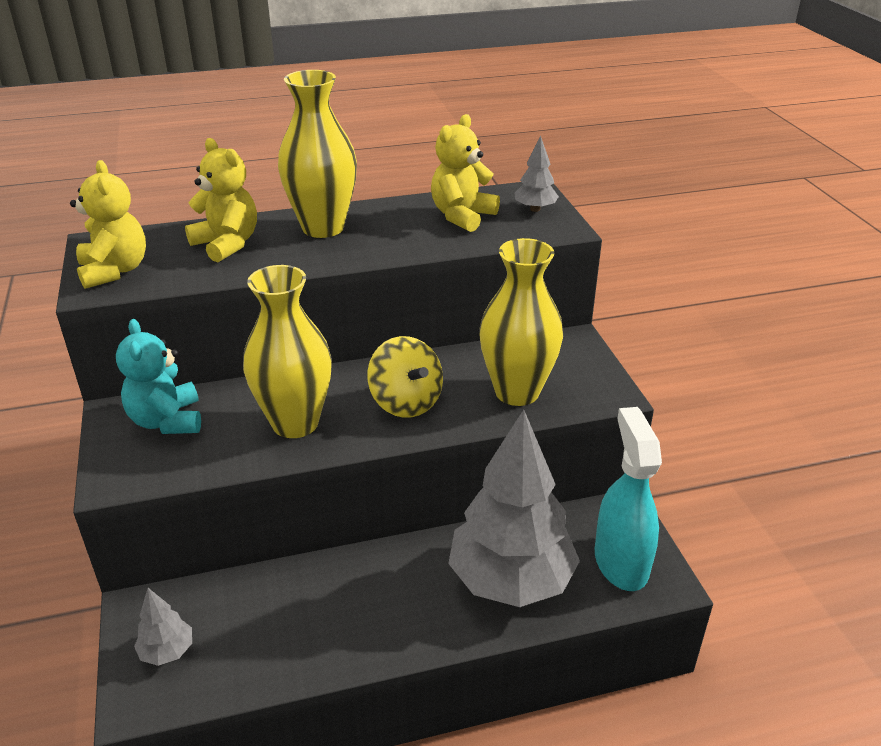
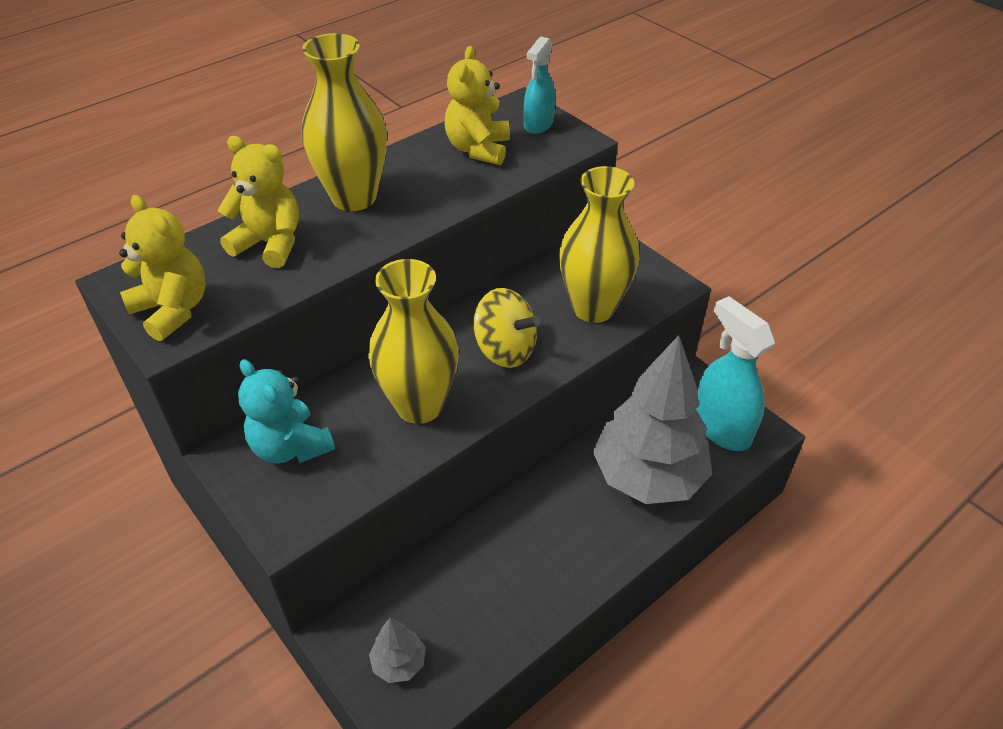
camera: 25 degrees left, 10 degrees up
(535, 209) = (538, 124): grey tree -> turquoise spray bottle

